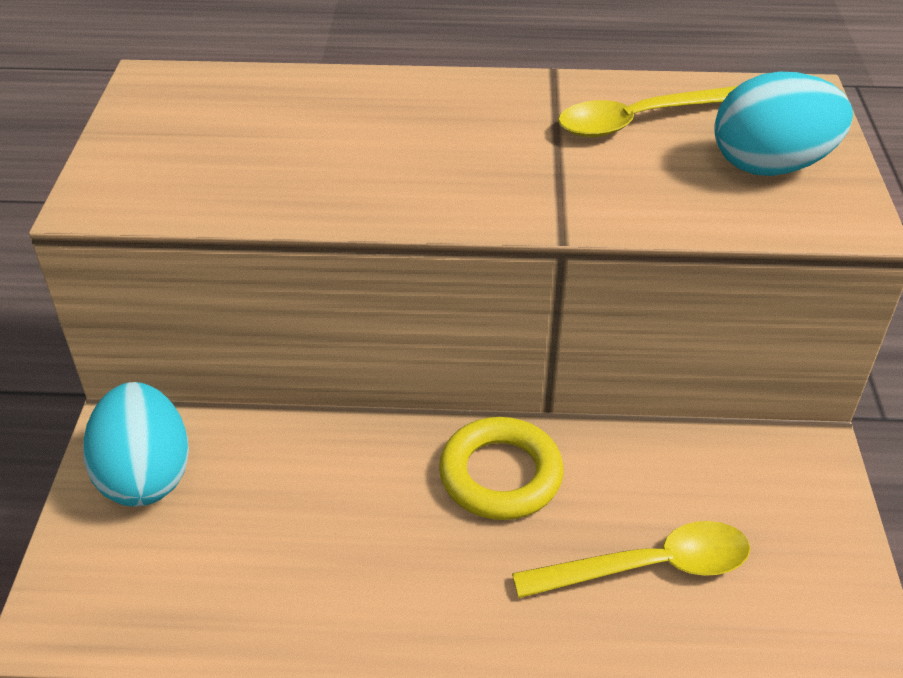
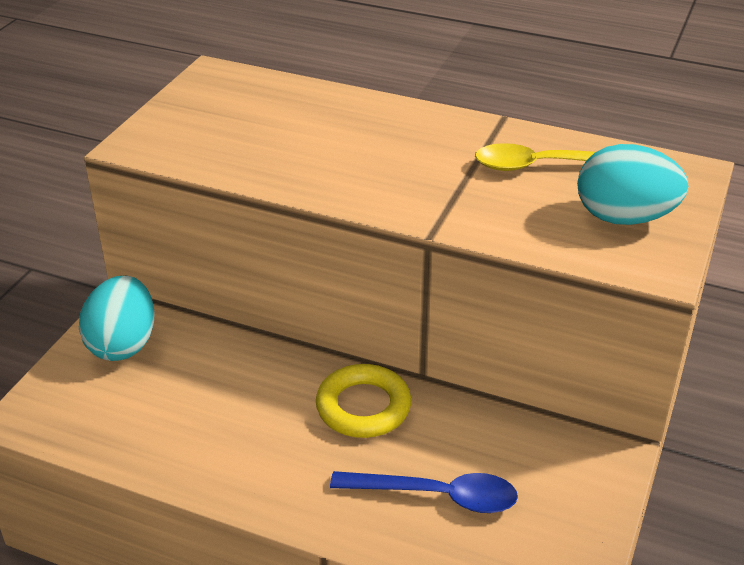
camera: 20 degrees right, 5 degrees down
(648, 567) = (436, 496): yellow spoon -> blue spoon

